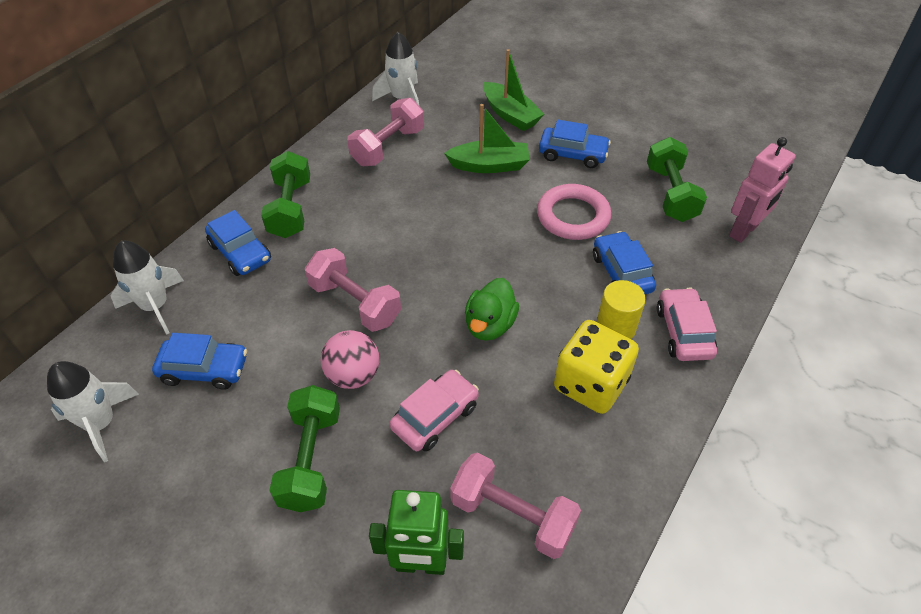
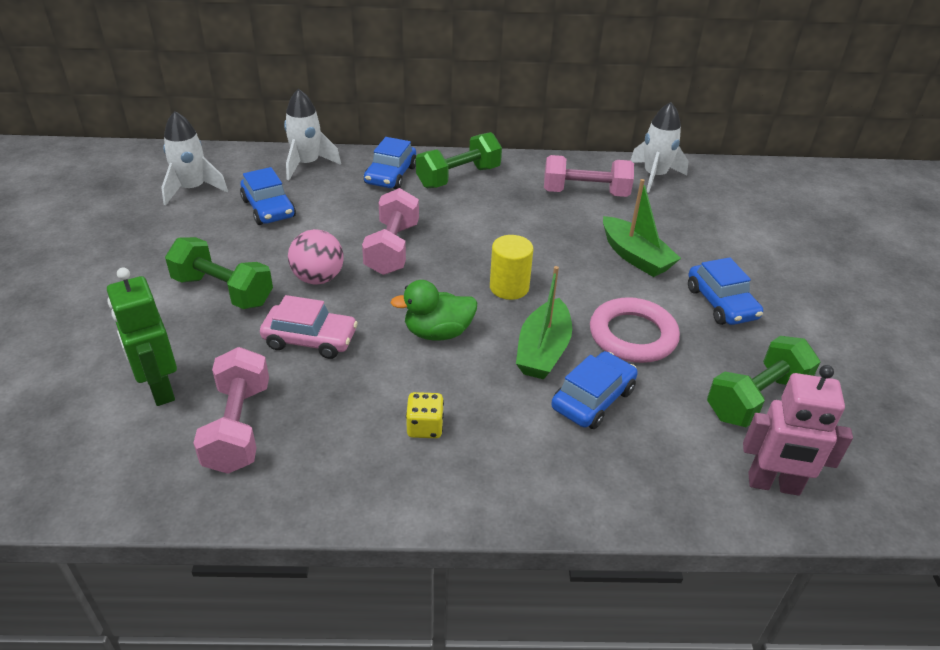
camera: 55 degrees right, 10 degrees down
(311, 459) = (223, 291): green dumbbell -> green dumbbell turned 60 degrees clockwise
(510, 115) = (721, 243): green boat -> green boat (543, 351)
(590, 384) = (425, 427): yellow dice -> yellow dice, size x0.50
(615, 328) = (513, 420): yellow cylinder -> yellow cylinder (509, 287)
(683, 332) = (558, 478): pink car -> none

